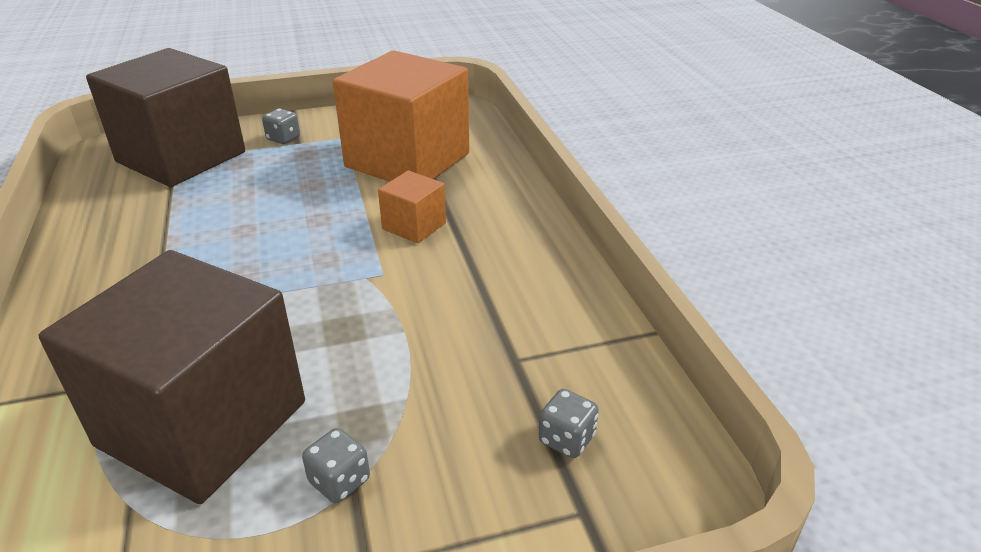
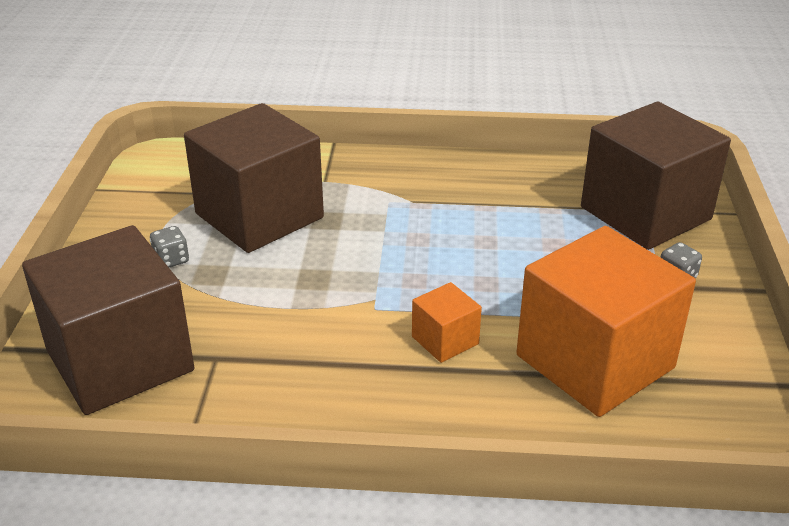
camera: 110 degrees right, 0 degrees up
(566, 439) = (120, 360): grey dice -> brown cube

